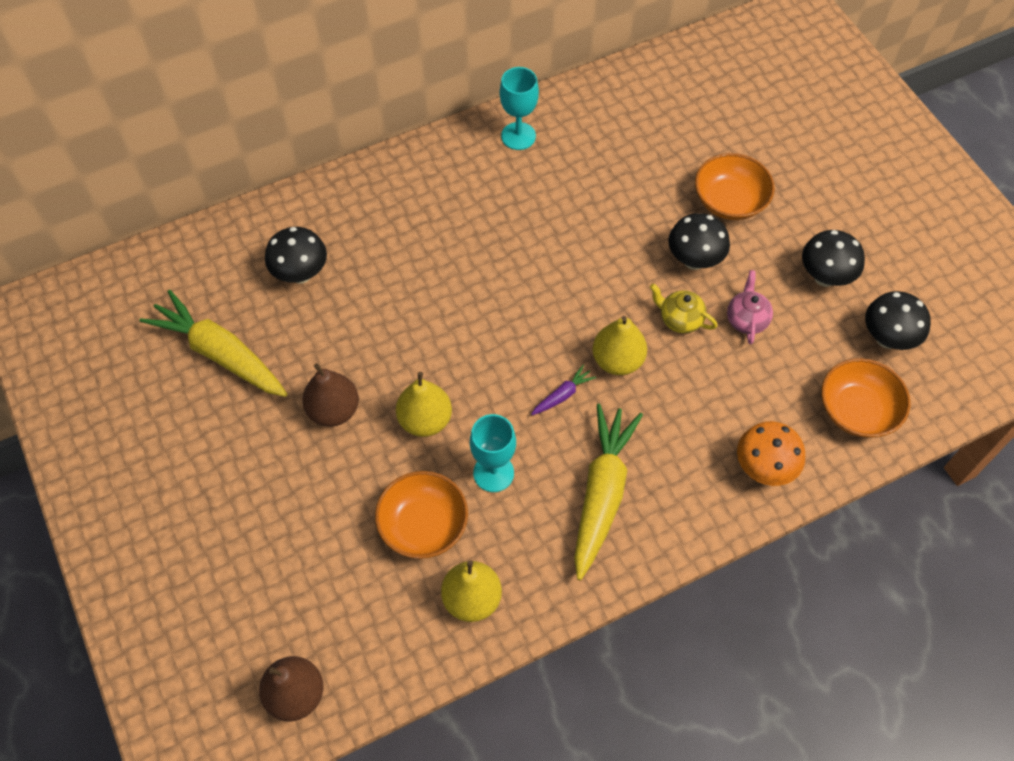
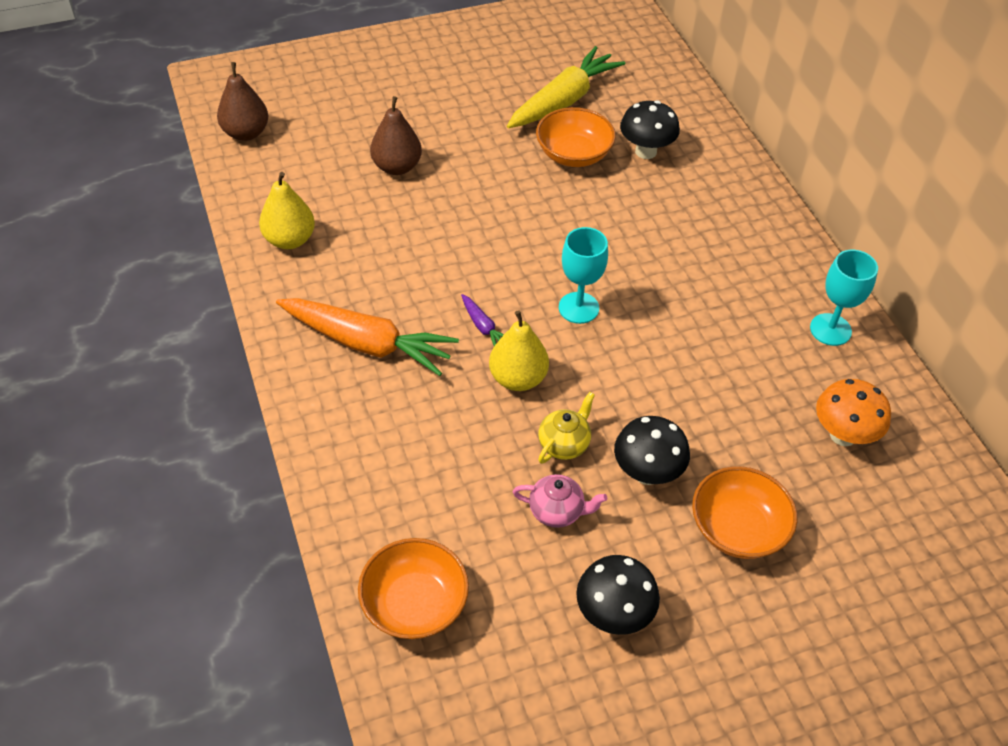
camera: 95 degrees right, 10 degrees down
(333, 410) = (495, 165): brown pear -> brown pear (397, 167)
(423, 525) = (368, 214): orange bowl -> orange bowl (573, 154)
(425, 420) = (473, 224): yellow pear -> none
(493, 473) = (408, 266): turquoise goblet -> turquoise goblet (578, 308)
(601, 493) = (367, 343): yellow carrot -> orange carrot
(763, 468) = (362, 489): orange mushroom -> orange mushroom (843, 435)
(887, 338) = (511, 668): black mushroom -> none

